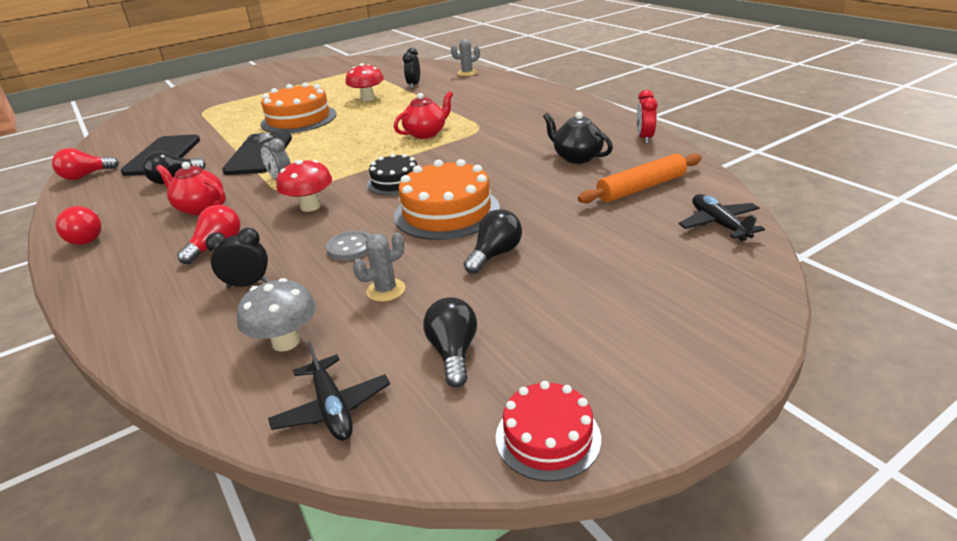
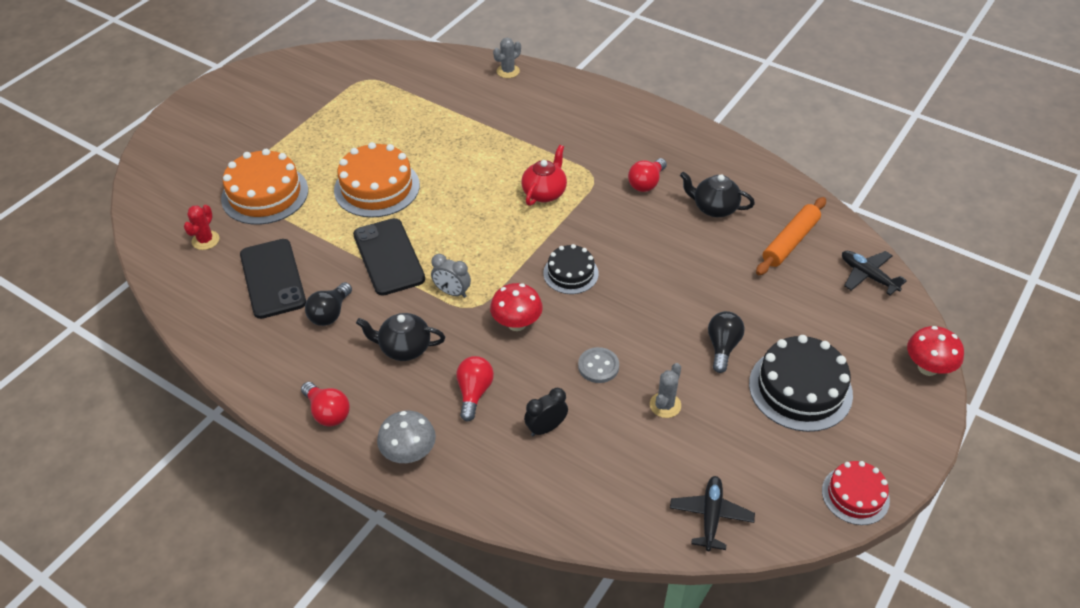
camera: 25 degrees left, 15 degrees up
(86, 176) = (213, 328): red light bulb -> red light bulb (646, 183)
(149, 132) = (205, 240): none -> red cactus
(200, 207) = (404, 348): red teapot -> black teapot
(286, 342) = (630, 474): grey mushroom -> grey mushroom (409, 453)
(332, 408) = (710, 516): black plane -> black plane turned 120 degrees counterclockwise
(368, 99) = (427, 137): red mushroom -> red mushroom (927, 368)
(414, 85) = (462, 103): black clock -> none
(447, 212) = (648, 305): orange cake -> orange cake (265, 194)
(453, 353) = (757, 449): black light bulb -> none
(558, 306) = (800, 389): none -> black cake
(644, 138) = (758, 169): red clock -> none

